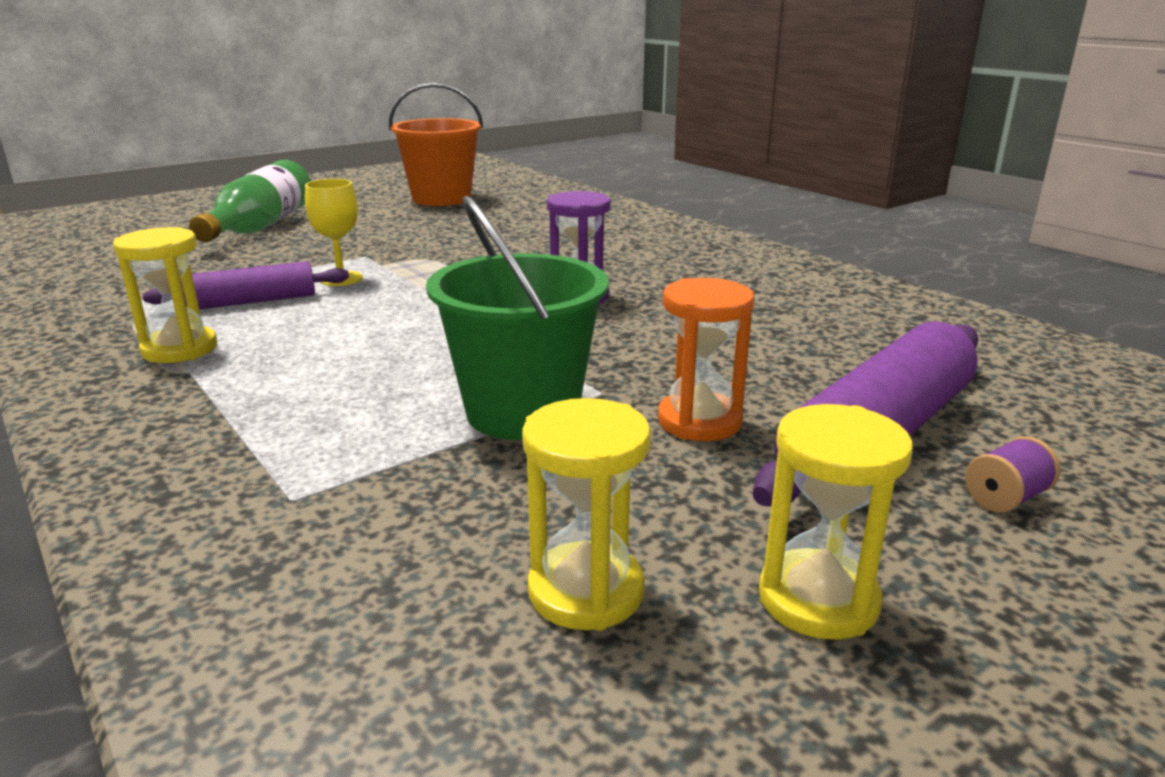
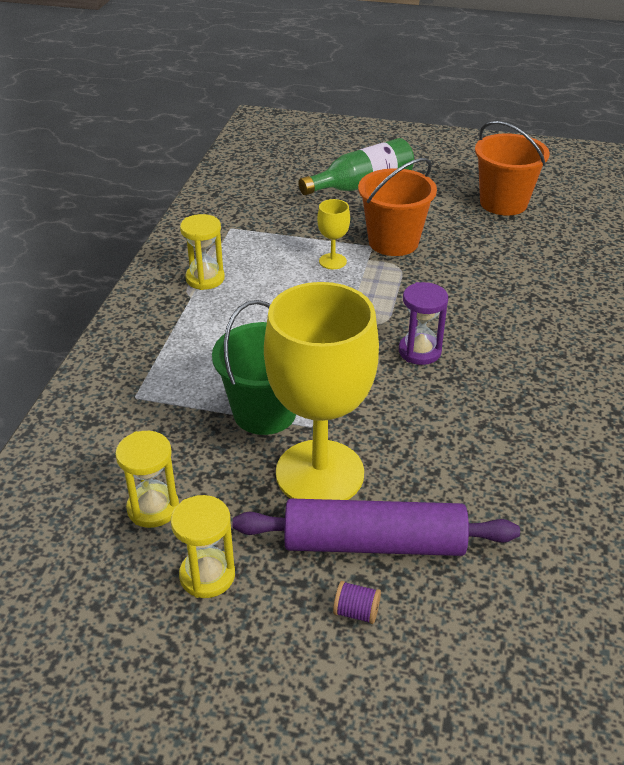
camera: 50 degrees right, 15 degrees up
(252, 302) = (272, 258): purple rolling pin -> none
(384, 247) = (393, 242): none -> orange bucket
(699, 421) = (319, 473): orange hourglass -> yellow goblet

